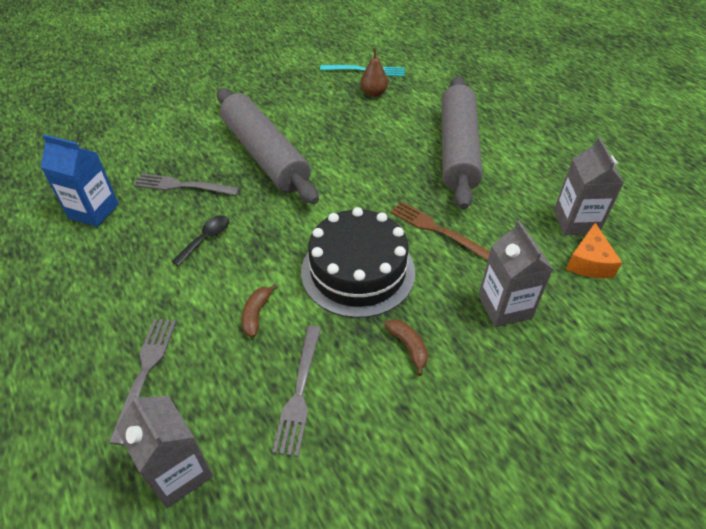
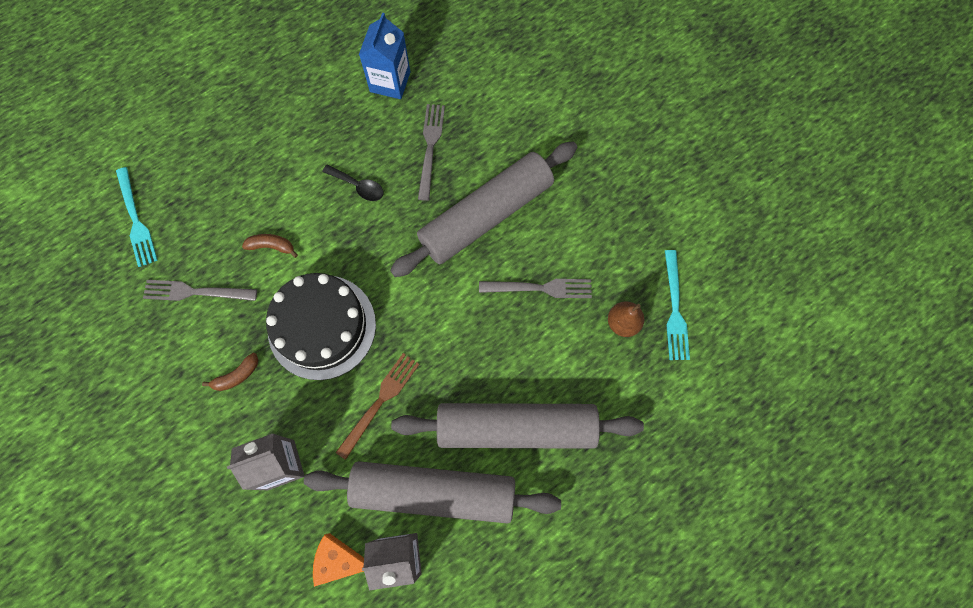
camera: 85 degrees right, 25 degrees up
(145, 371) = (217, 176): grey fork -> grey fork (541, 288)
(179, 472) = (136, 221): grey carton -> turquoise fork
(516, 198) = (433, 491): none -> grey rolling pin

